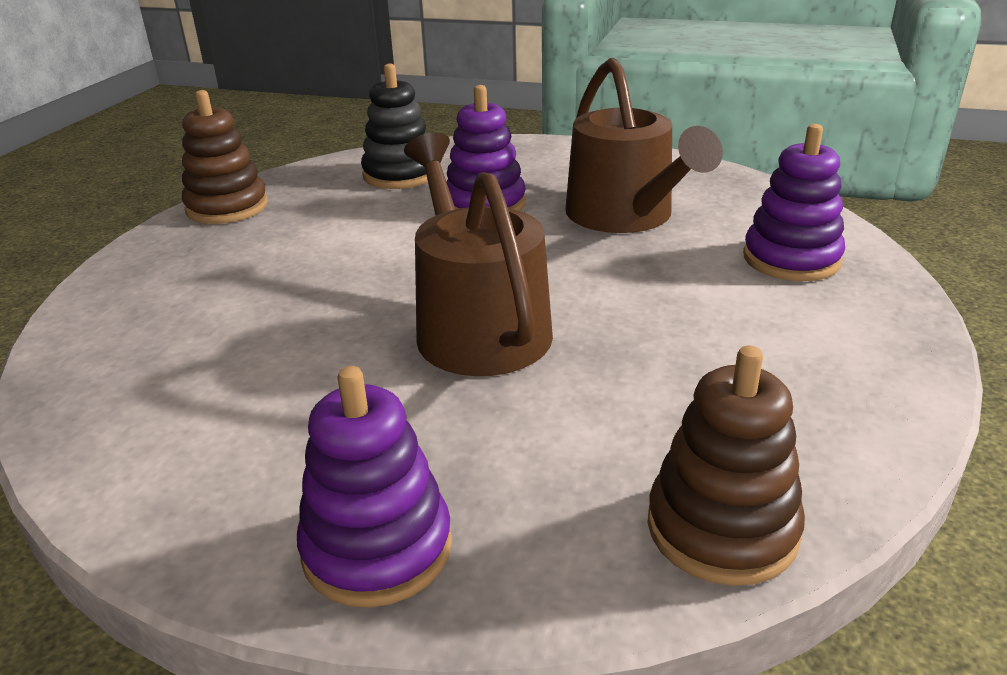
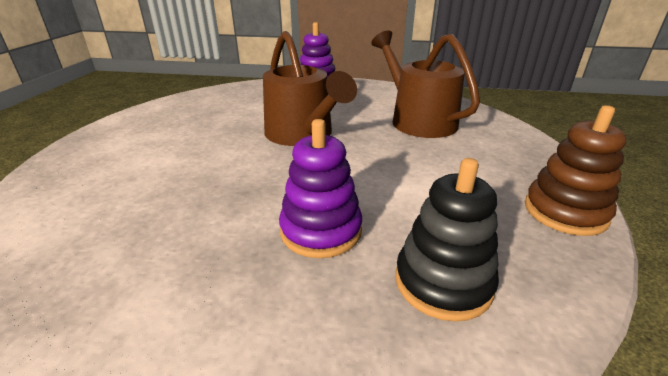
camera: 170 degrees right, 0 degrees up
(625, 216) = (186, 222): brown watering can -> brown watering can (418, 120)
(722, 528) = (220, 92): brown stacking toy -> none
(791, 259) = (86, 183): purple stacking toy -> none

